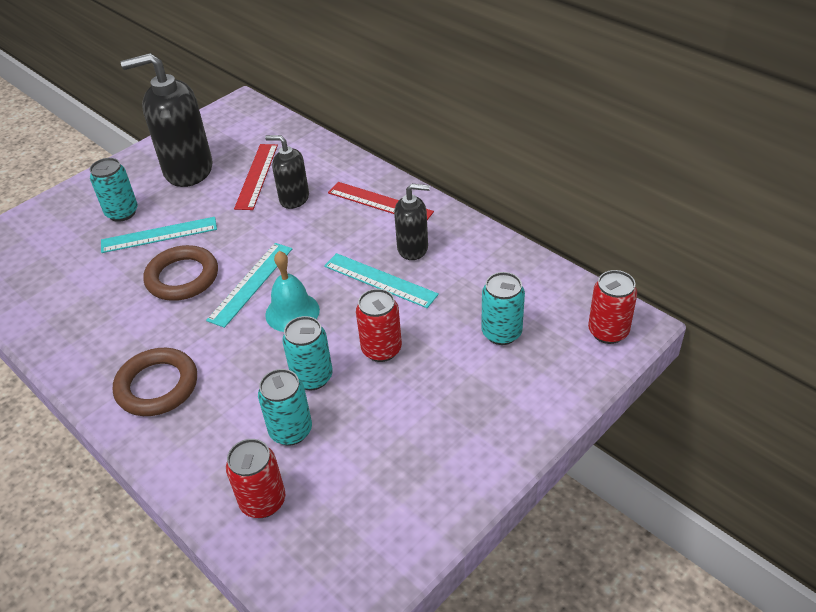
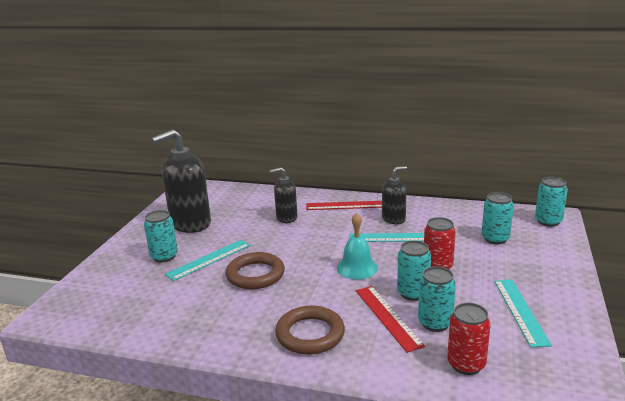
camera: 30 degrees left, 20 degrees down
(251, 283) = (310, 263): turquoise ruler -> turquoise ruler (520, 311)
(256, 176) = (246, 214): red ruler -> red ruler (387, 317)
(608, 332) = (548, 221): red can -> turquoise can

